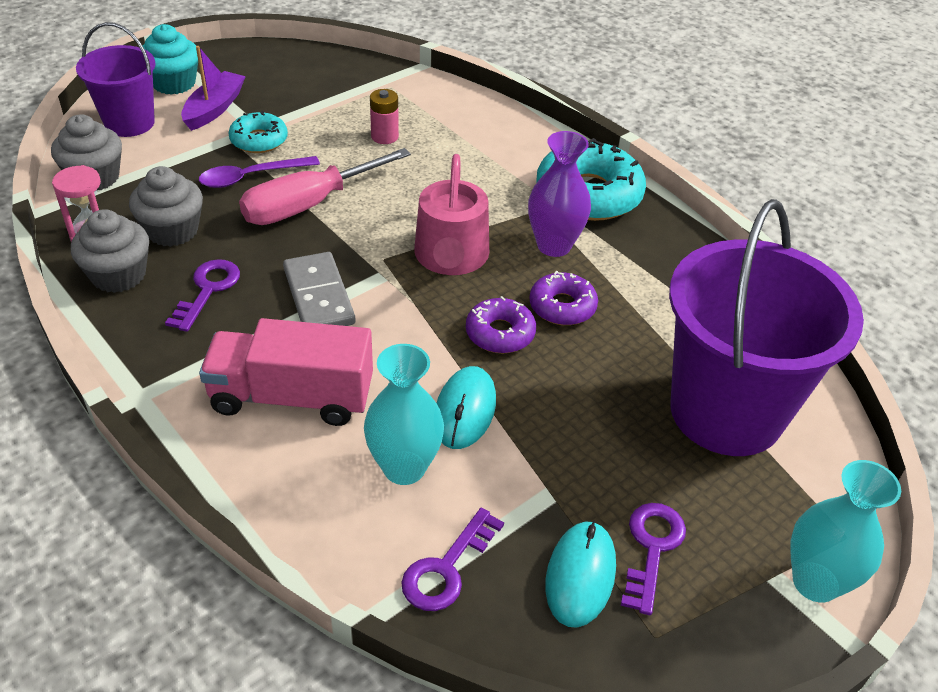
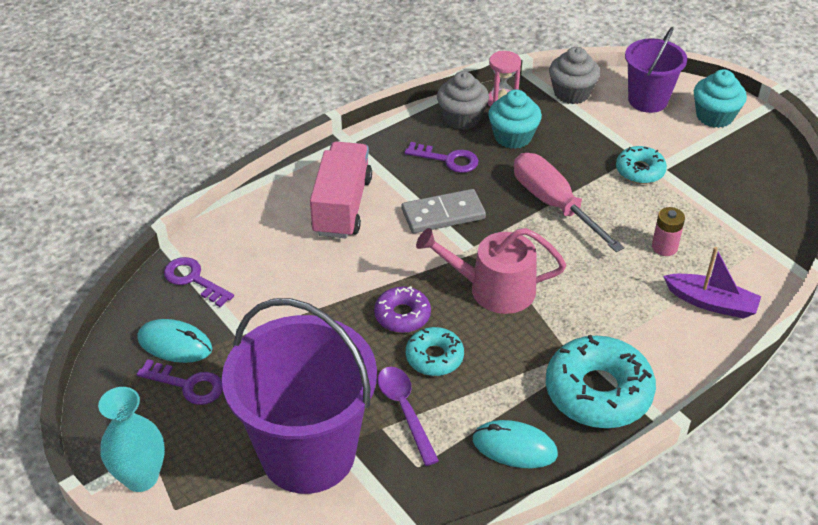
camera: 95 degrees right, 0 degrees up
(172, 230) = (513, 137): grey cupcake -> turquoise cupcake
(214, 109) = (681, 142): purple boat -> purple boat (711, 303)
(251, 177) = (586, 170): purple spoon -> purple spoon (405, 410)
(404, 467) = (275, 260): turquoise vase -> none
(465, 410) = (323, 292): turquoise mouse -> turquoise mouse (514, 447)
(554, 245) = (515, 358): purple vase -> none
(562, 306) = (434, 357): purple donut -> turquoise donut

